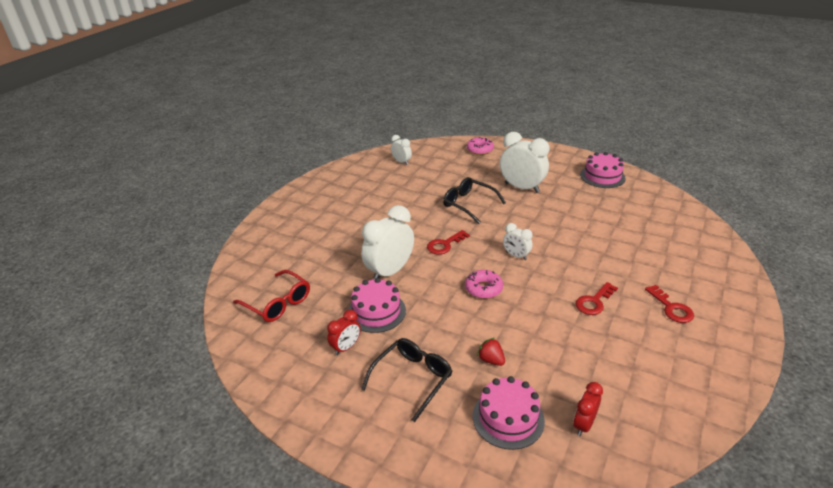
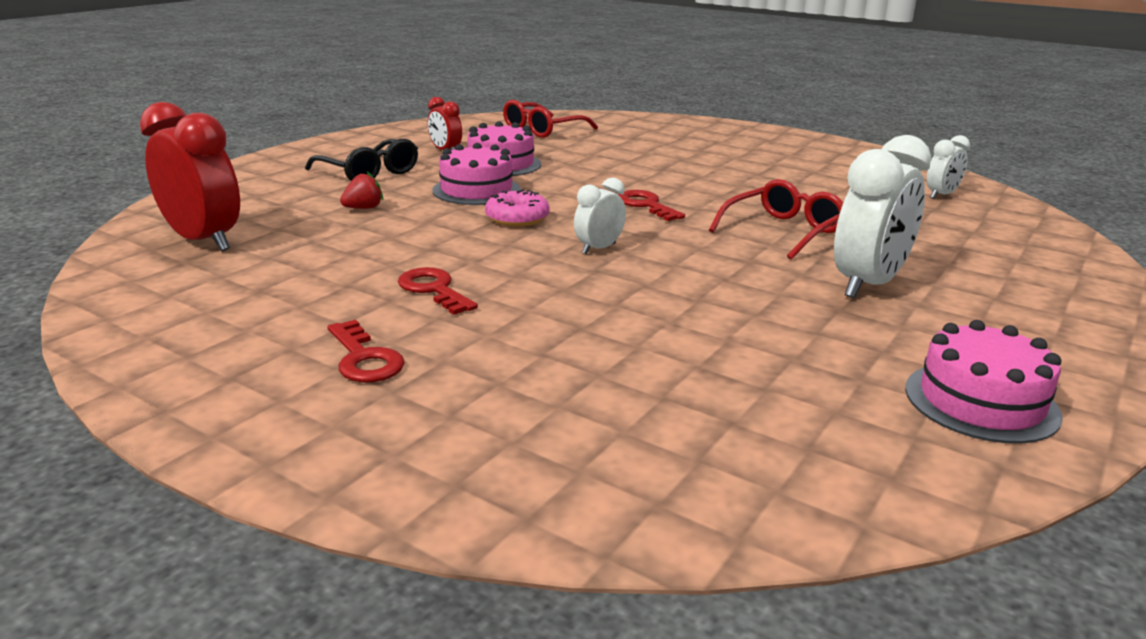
camera: 95 degrees right, 10 degrees down
(389, 272) = (584, 173): white clock -> none
(468, 204) = (784, 231): black glasses -> red glasses
(480, 150) = (1053, 264): pink donut -> none
(508, 418) = (262, 206): pink cake -> pink cake (476, 190)
(583, 424) = (203, 241): red clock -> red clock, size x1.90
(671, 308) = (364, 359): red key -> red key turned 105 degrees counterclockwise

